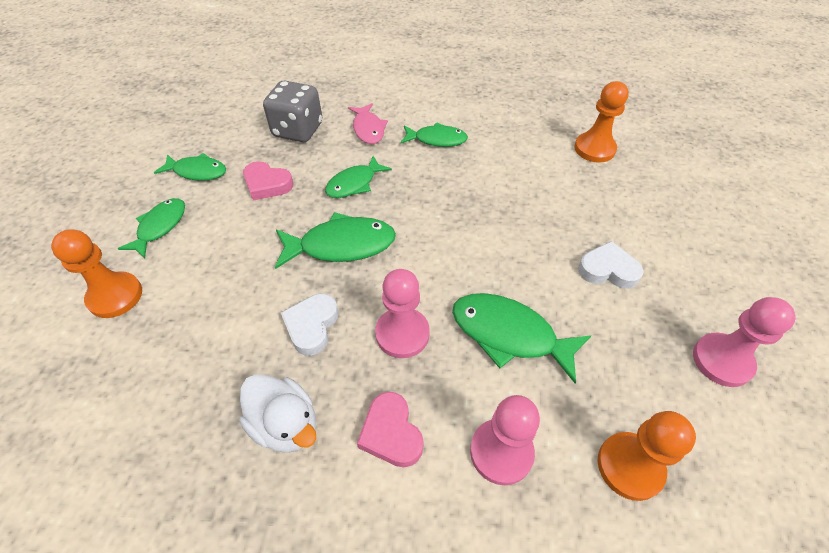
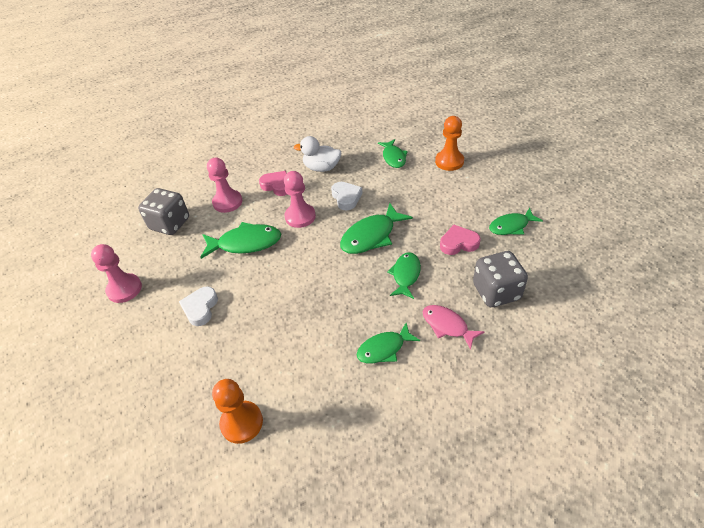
camera: 150 degrees right, 5 degrees down
(160, 227) = (479, 192): green fish -> green fish (393, 157)
(608, 270) = (200, 308): white heart -> white heart turned 120 degrees clockwise
(630, 466) = (170, 224): orange pawn -> grey dice

